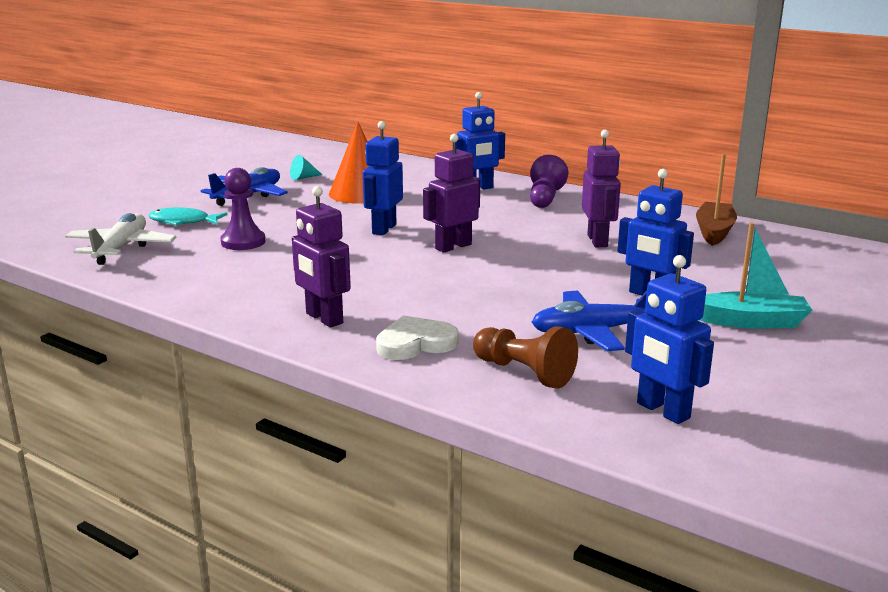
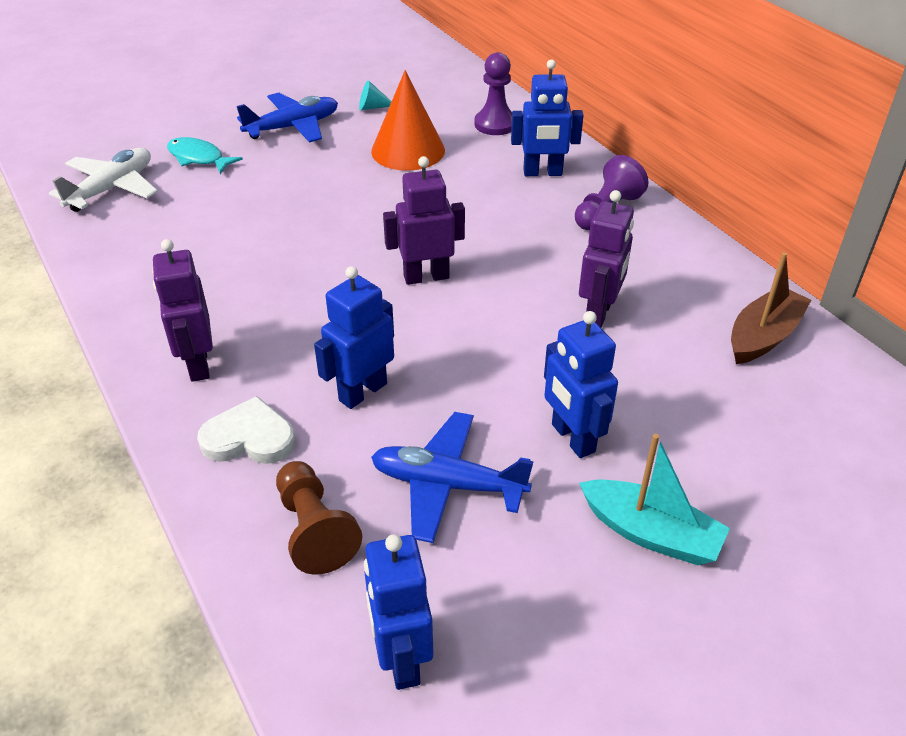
camera: 25 degrees right, 20 degrees up
(243, 242) = (226, 208): purple pawn -> purple pawn (495, 124)
(383, 229) = (379, 223): blue robot -> blue robot (362, 392)

